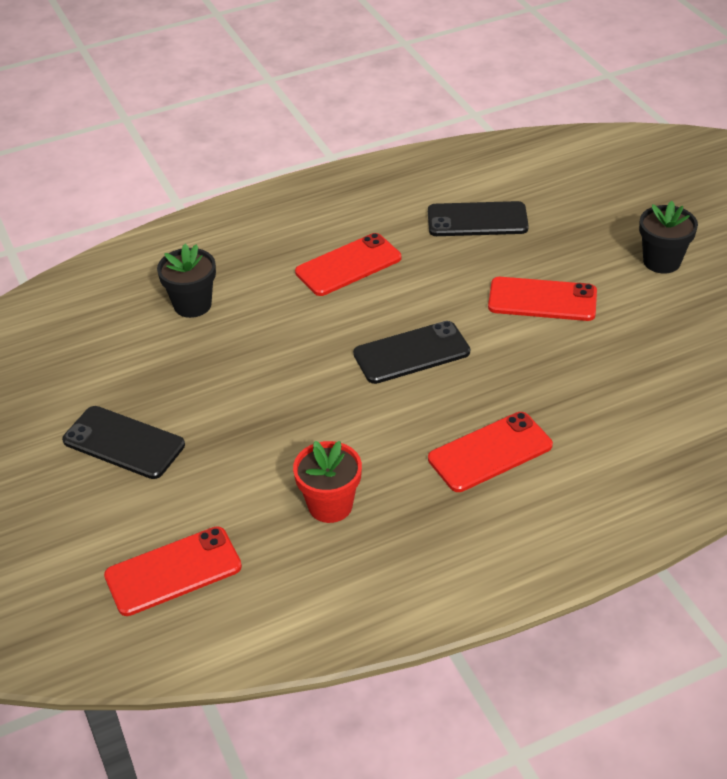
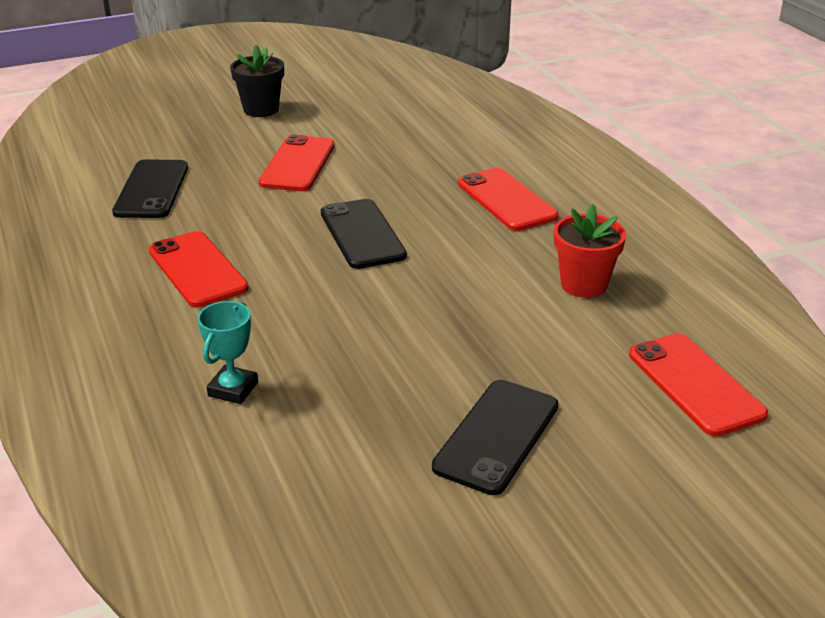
camera: 90 degrees left, 10 degrees down
(192, 305) = (233, 389): black flower pot -> turquoise trophy

